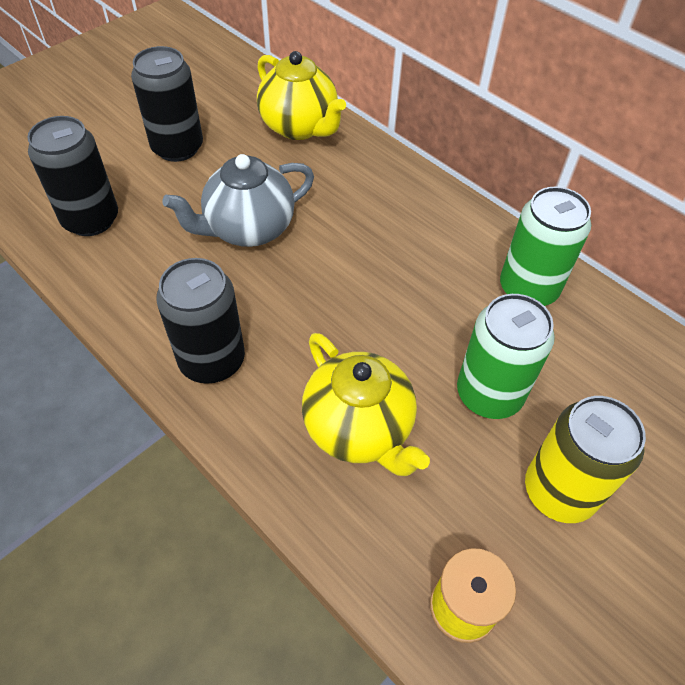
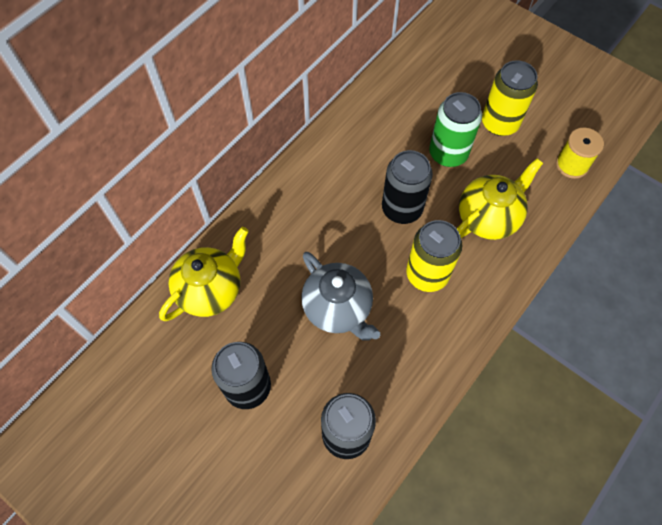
camera: 95 degrees left, 10 degrees up
(212, 360) = (461, 309): black can -> black can (402, 208)
(276, 329) = (427, 274): none -> yellow can
(528, 288) = (364, 132): green can -> none

